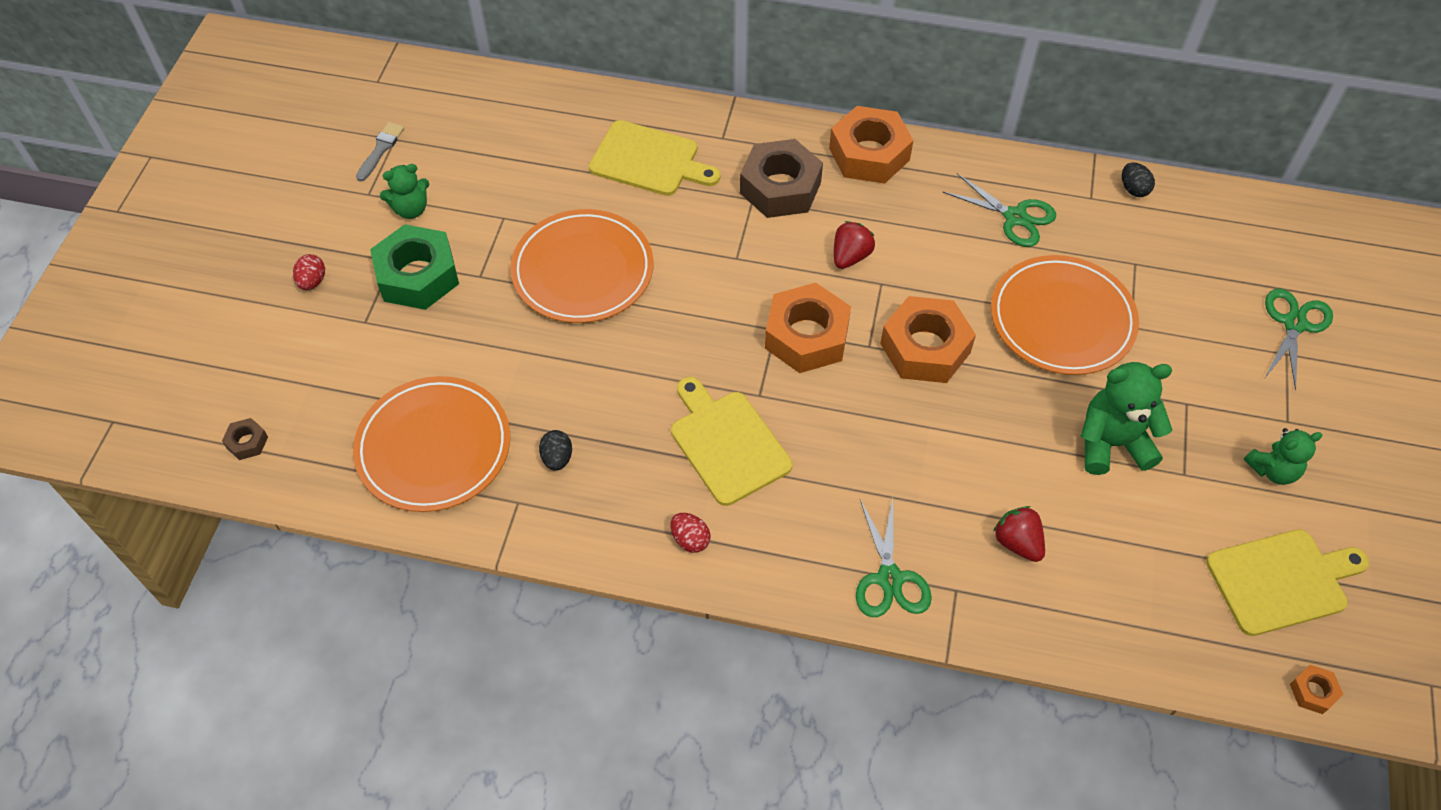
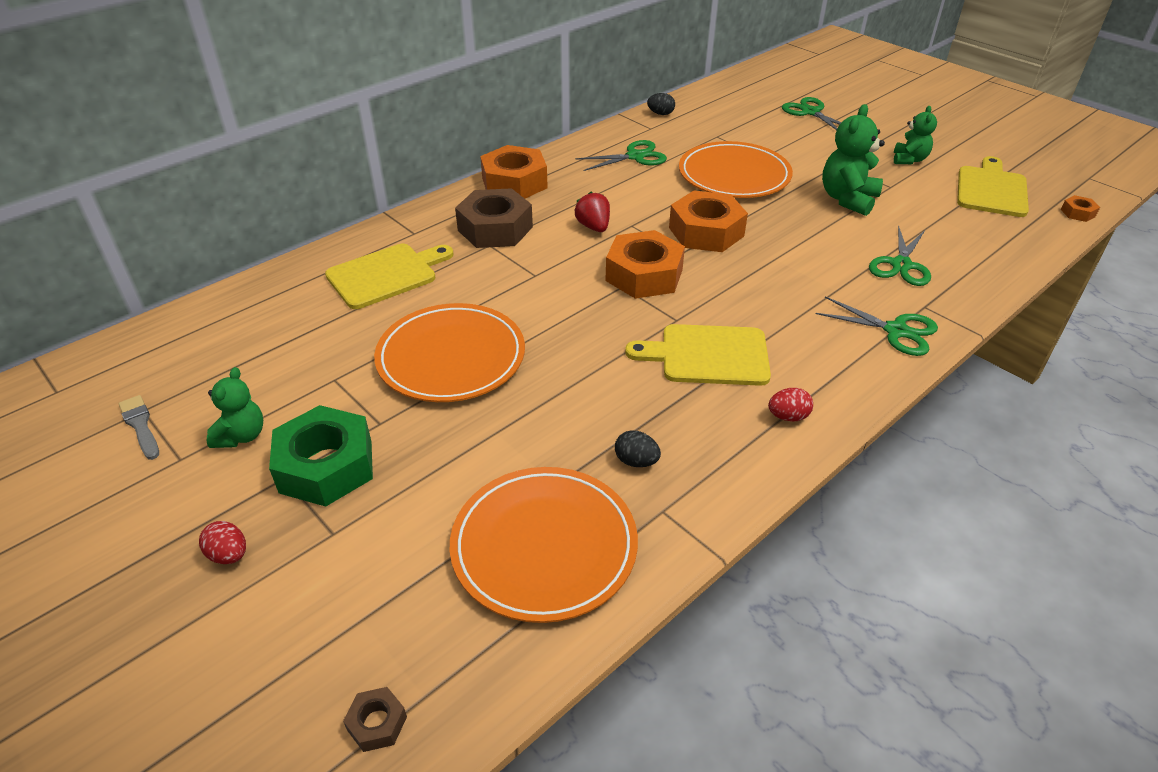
camera: 55 degrees left, 15 degrees down
(1017, 542) = (901, 265): red strawberry -> green scissors

